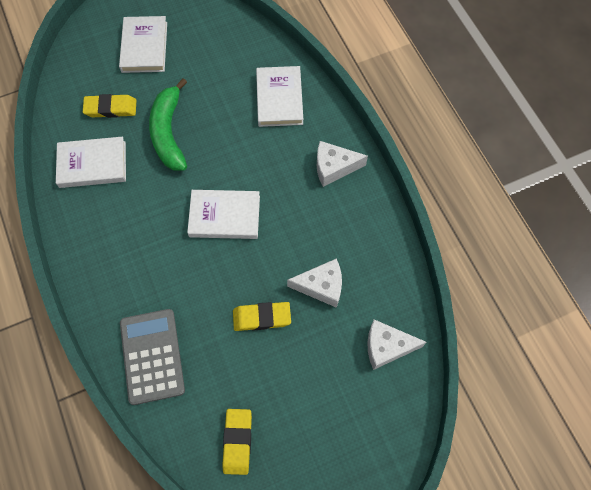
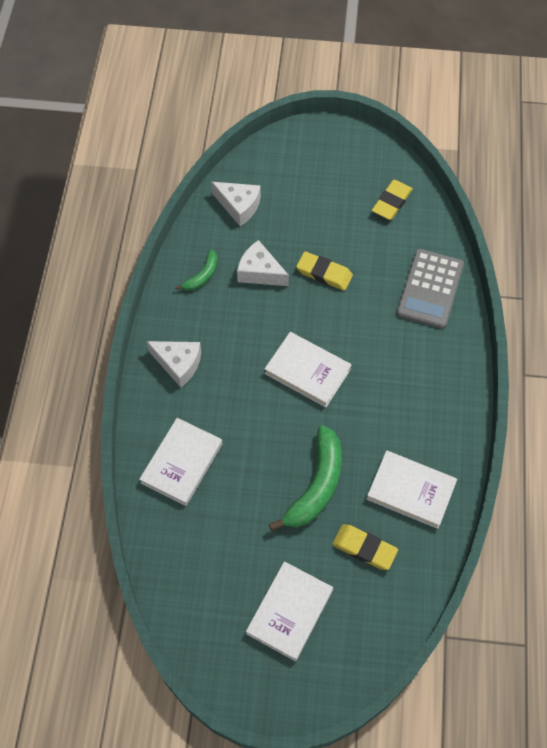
camera: 150 degrees left, 5 degrees down
(369, 254) = (202, 276): none -> green banana

